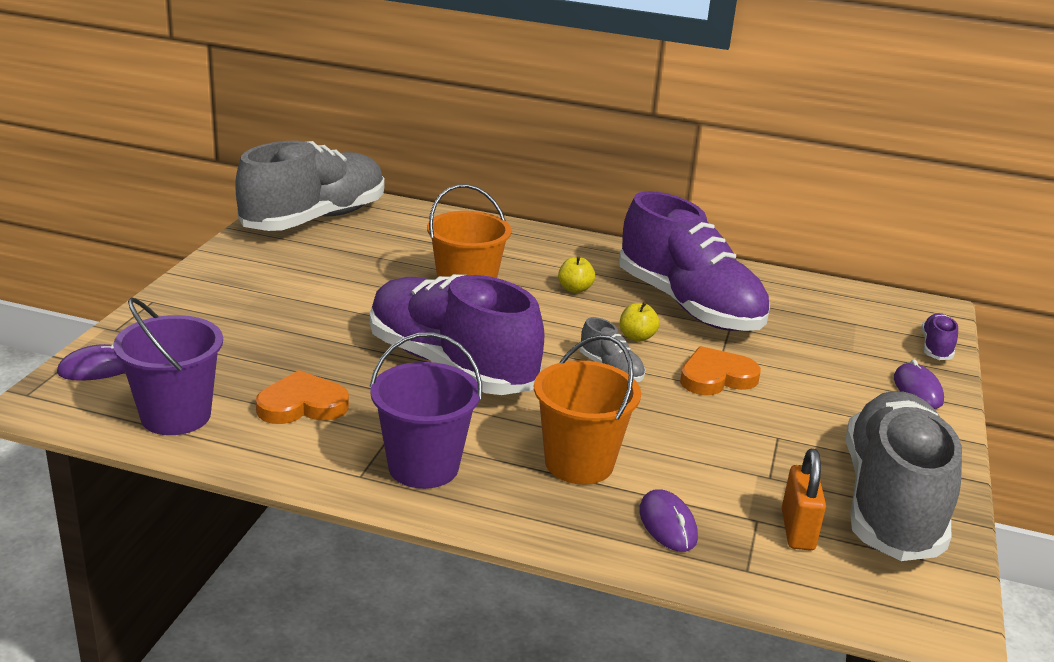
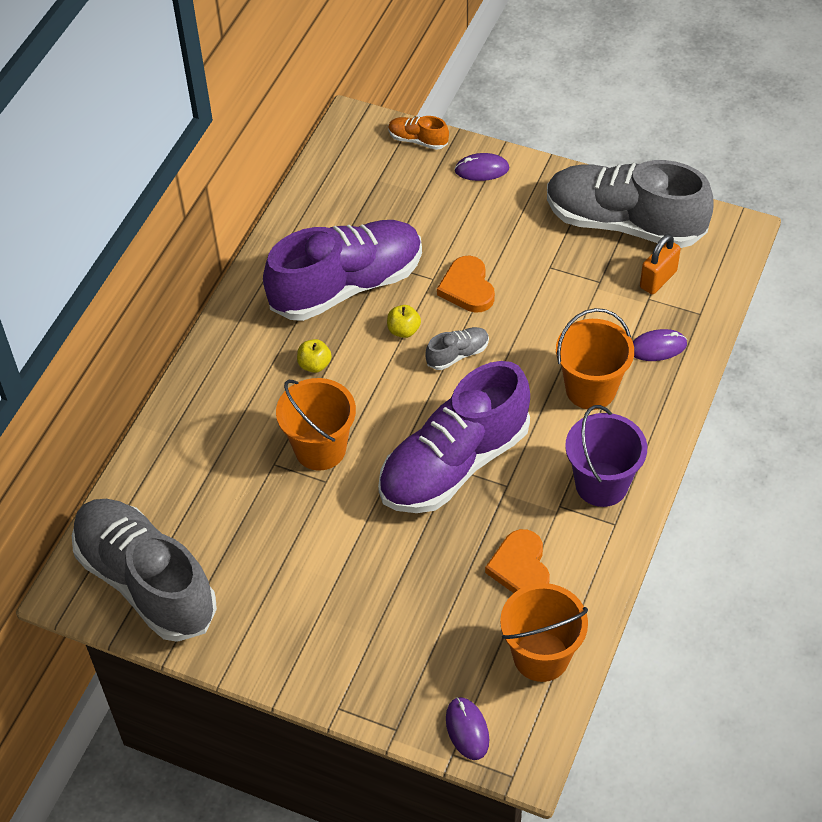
camera: 80 degrees left, 25 degrees up
(176, 416) = (541, 656): purple bucket -> orange bucket
(797, 530) = (658, 279): orange padlock -> orange padlock turned 60 degrees counterclockwise
(936, 348) = (418, 140): purple shoe -> orange shoe

